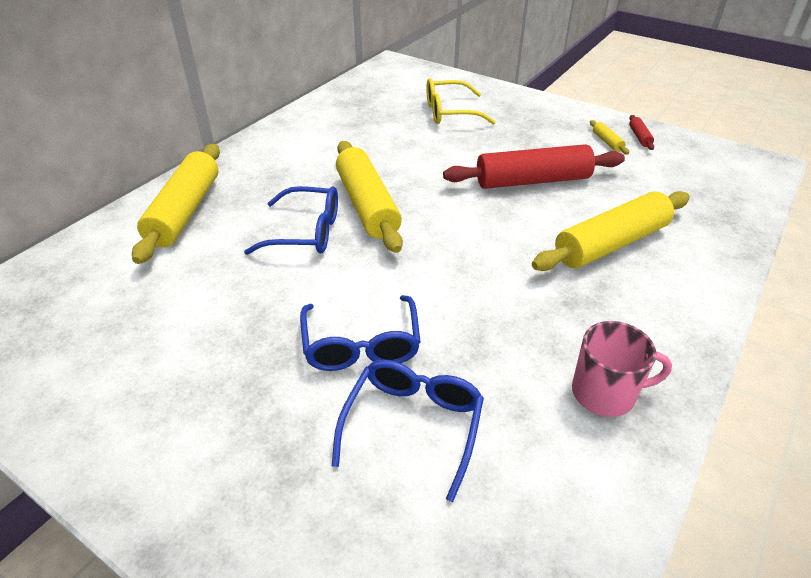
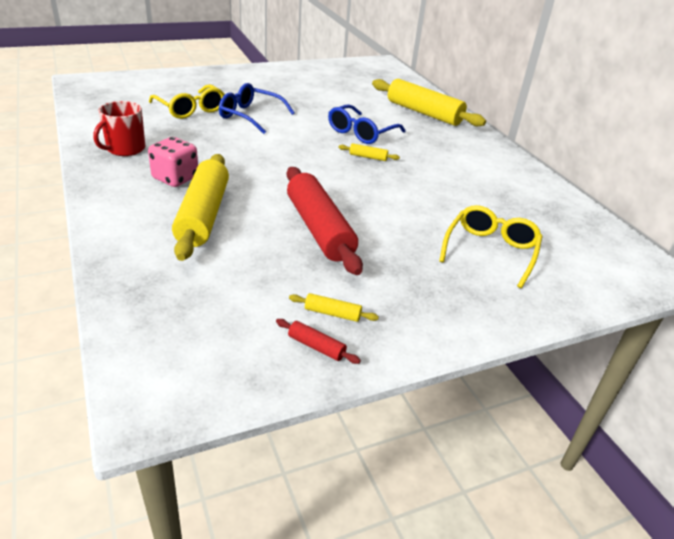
camera: 120 degrees right, 5 degrees down
(367, 205) = (368, 157): yellow rolling pin -> yellow rolling pin, size x0.40
(413, 425) = (191, 109): blue glasses -> yellow glasses
(532, 180) = (319, 229): red rolling pin -> red rolling pin turned 45 degrees counterclockwise
(591, 301) = (175, 178): none -> pink dice
(605, 393) = (125, 149): pink mug -> red mug

